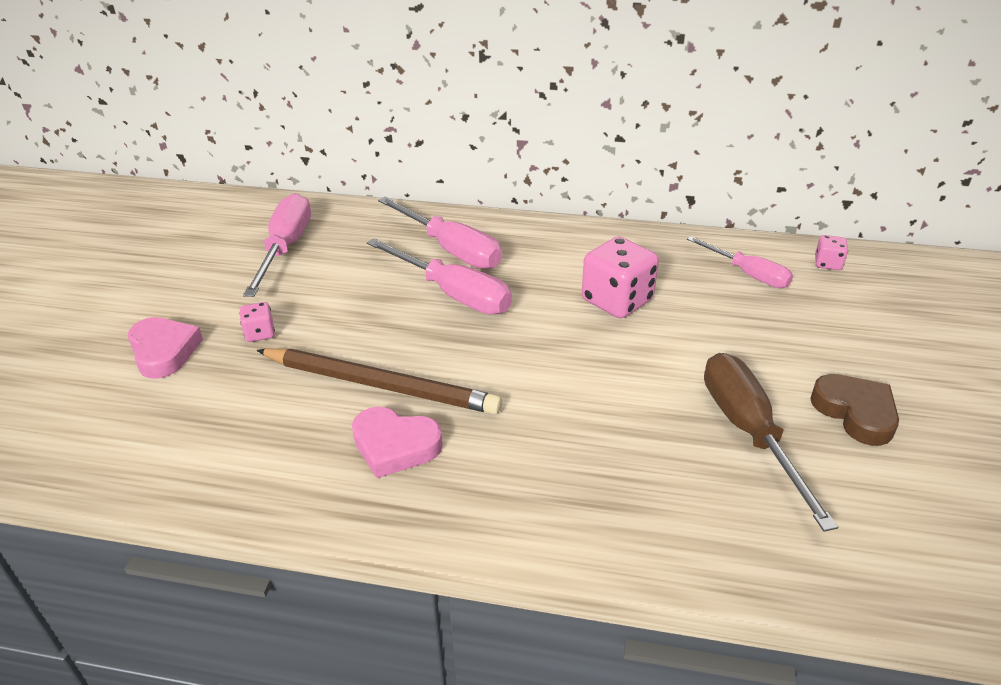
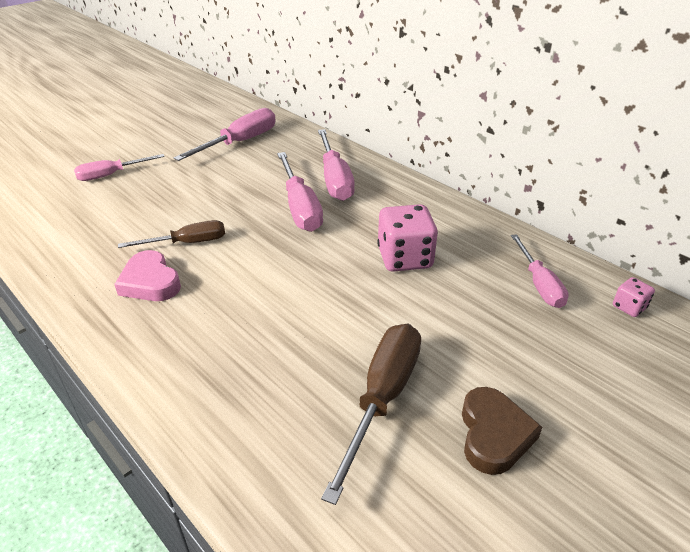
camera: 35 degrees right, 0 degrees up
(164, 351) = (111, 175): pink heart -> pink screwdriver
(260, 333) = (166, 185): pink dice -> none
(379, 385) = (188, 243): brown pencil -> brown screwdriver

